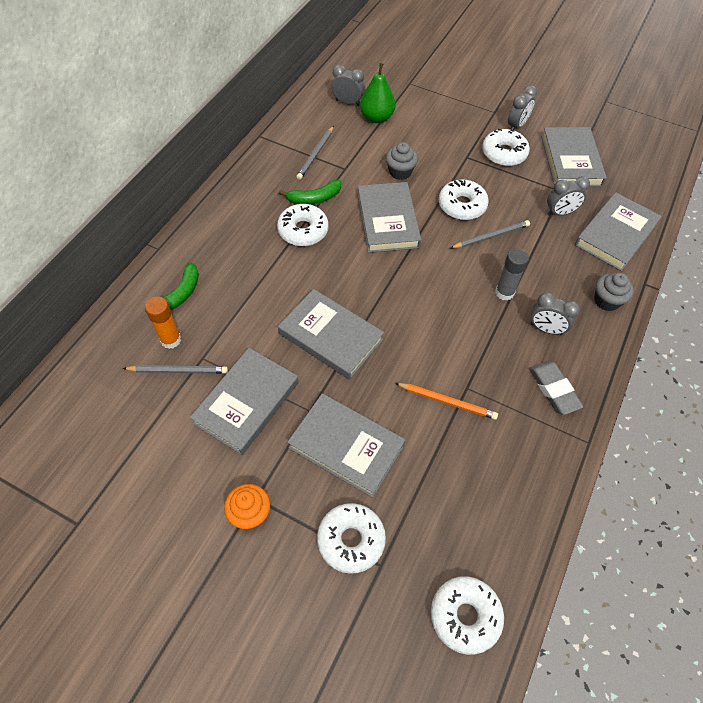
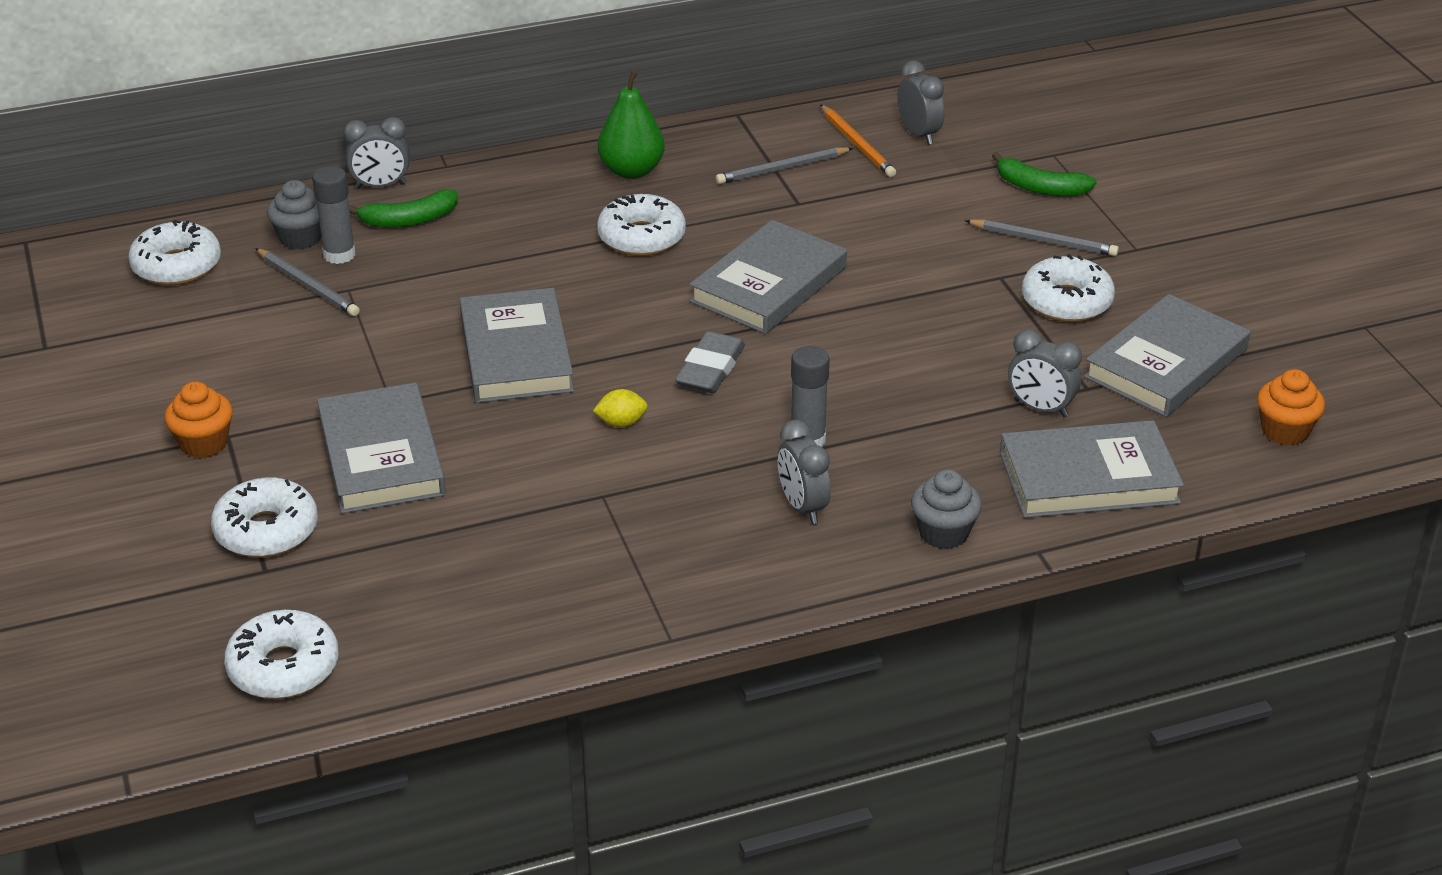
camera: 45 degrees right, 20 degrees down
(170, 340) = (339, 255): orange glue stick -> grey glue stick
(247, 403) = (335, 354): grey book -> none
(314, 198) = (707, 213): green banana -> green banana (1039, 188)
(376, 118) = (934, 170): green pear -> green pear (631, 171)
(400, 172) = (870, 244): grey cupcake -> grey cupcake (300, 238)
(424, 341) = (621, 423): none -> yellow lemon
(447, 401) = (557, 492): orange pencil -> orange pencil (857, 144)
(462, 205) = (901, 323): white donut -> white donut (177, 266)
(491, 236) = (888, 376): grey pencil -> grey pencil (1043, 241)
(516, 126) = (1145, 281): grey clock -> grey clock (380, 186)
(553, 389) = (710, 566): grey eraser -> grey eraser (710, 369)
(642, 166) = (1285, 431): none -> orange cupcake

